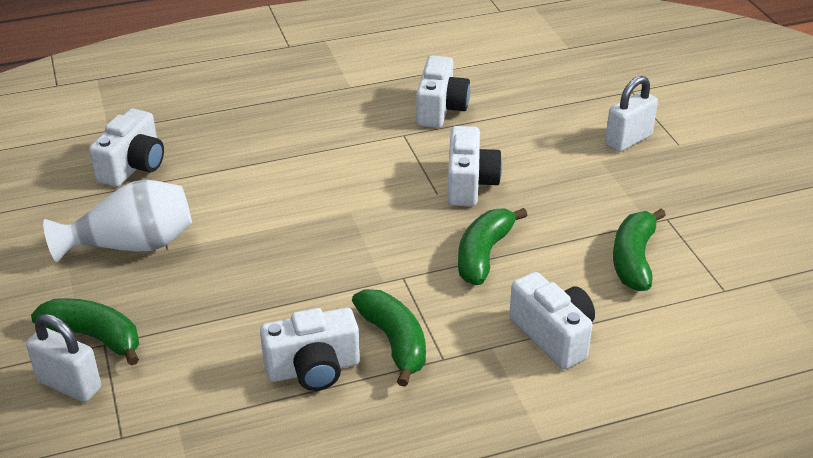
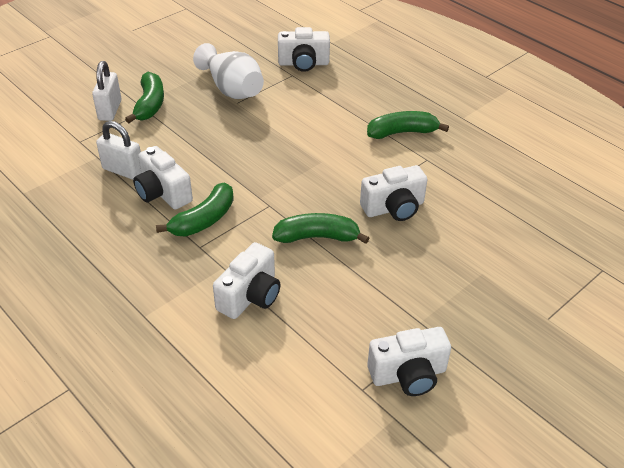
camera: 65 degrees right, 5 degrees up
(440, 109) = (474, 168): white camera -> white camera (408, 375)
(628, 140) = (524, 284): white padlock -> white padlock (123, 170)
(633, 259) = (365, 322): green banana -> green banana (402, 132)

